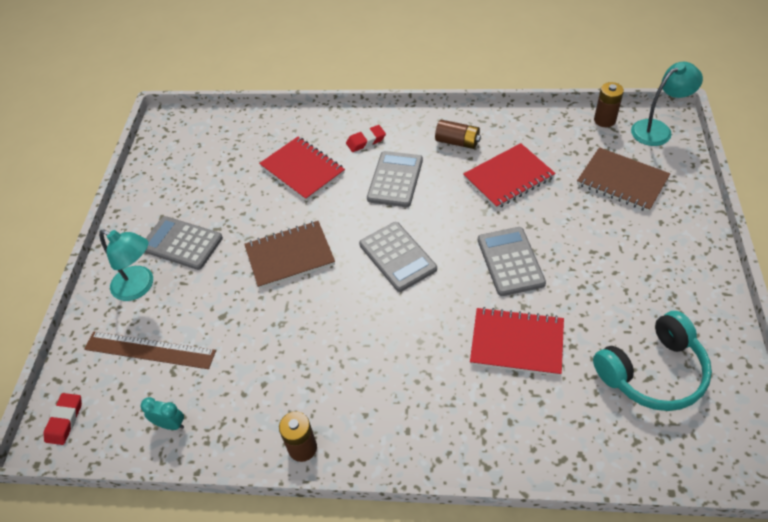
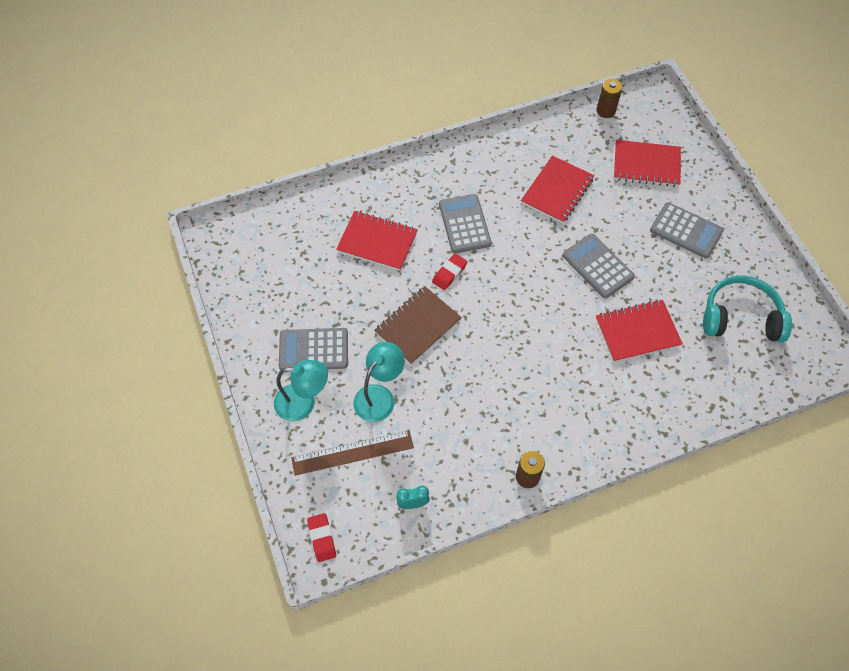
camera: 30 degrees left, 10 degrees up
(366, 141) = (416, 194): red eraser -> red eraser (449, 273)
(397, 257) = (507, 294): grey calculator -> grey calculator (686, 231)
(457, 142) = (496, 170): brown battery -> none
(622, 181) = (646, 165): brown notebook -> red notebook
(653, 372) = (740, 318): turquoise headphones -> turquoise headphones turned 120 degrees counterclockwise
(657, 129) = (651, 107): turquoise lamp -> turquoise lamp (379, 396)

